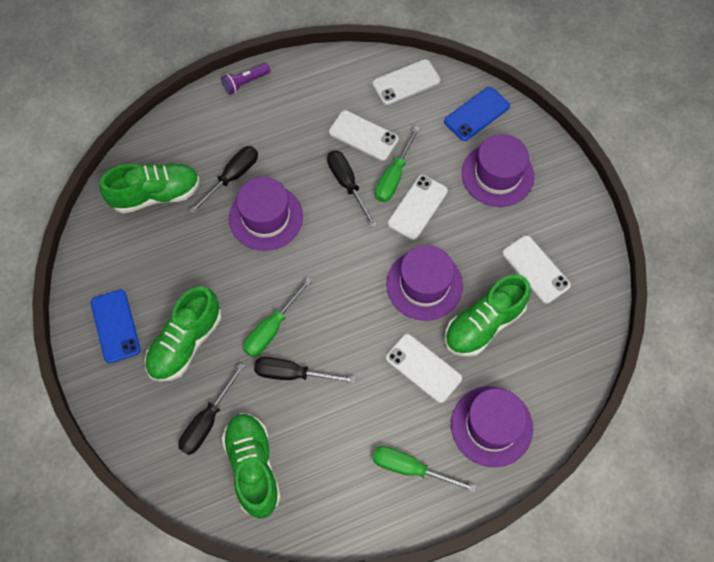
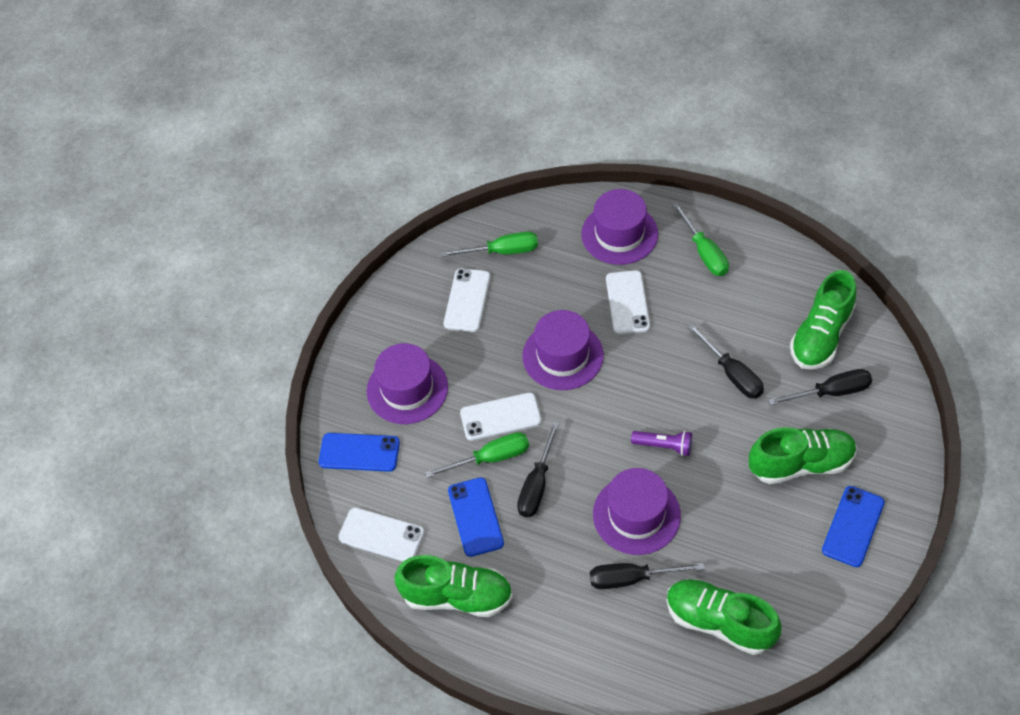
camera: 130 degrees left, 10 degrees down
(245, 83) = (526, 671): purple flashlight -> purple flashlight (664, 446)
(272, 328) = (717, 419): green screwdriver -> green screwdriver (502, 251)
(363, 136) = (475, 517): white phone -> blue phone
(483, 324) = (550, 295): green shoe -> green shoe (457, 596)

